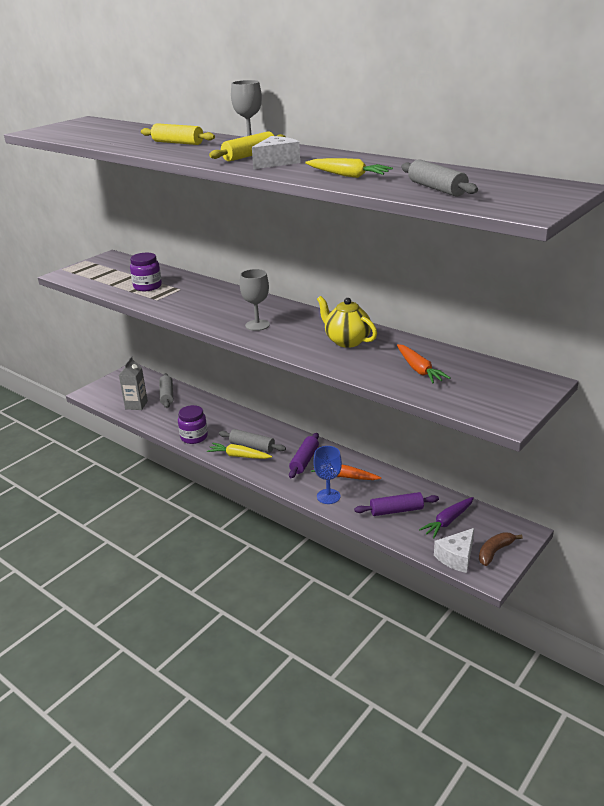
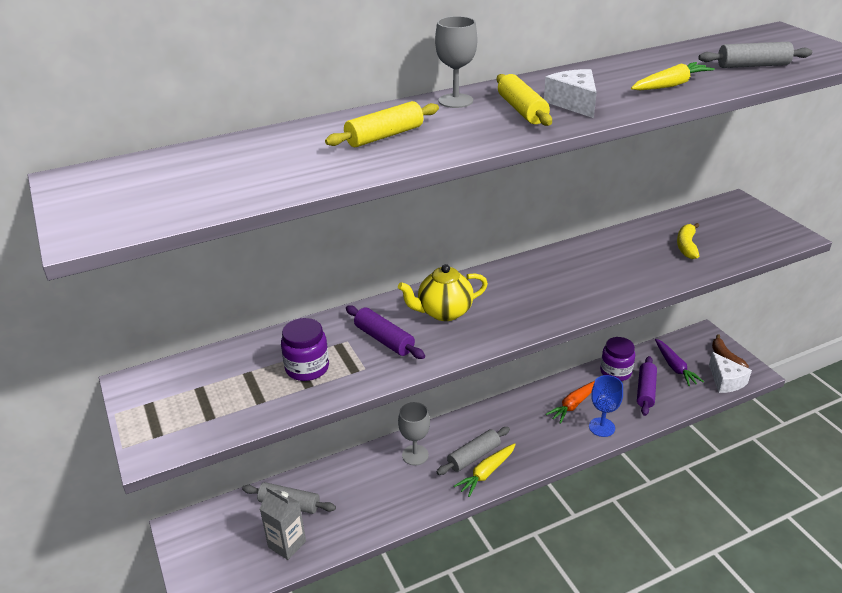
camera: 65 degrees left, 5 degrees up
(194, 437) = (417, 503): purple jar -> purple jar (615, 372)
(257, 325) = (517, 308): grey goblet -> grey goblet (415, 455)
(304, 461) = (528, 424): purple rolling pin -> purple rolling pin (384, 340)
(347, 341) = (599, 265): yellow teapot -> yellow teapot (444, 312)
(419, 370) = (686, 246): orange carrot -> yellow banana

